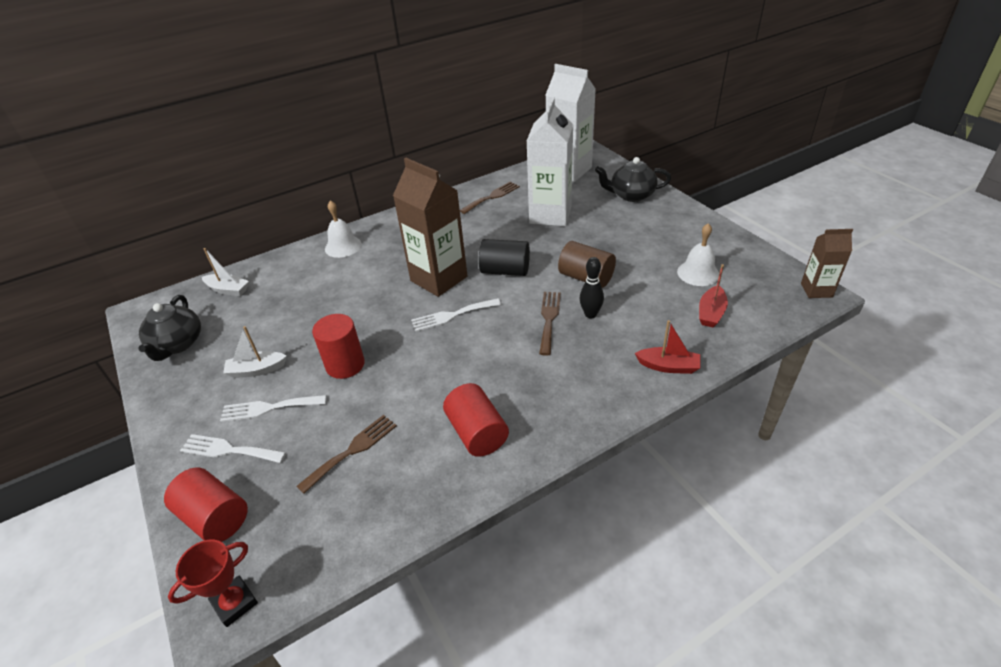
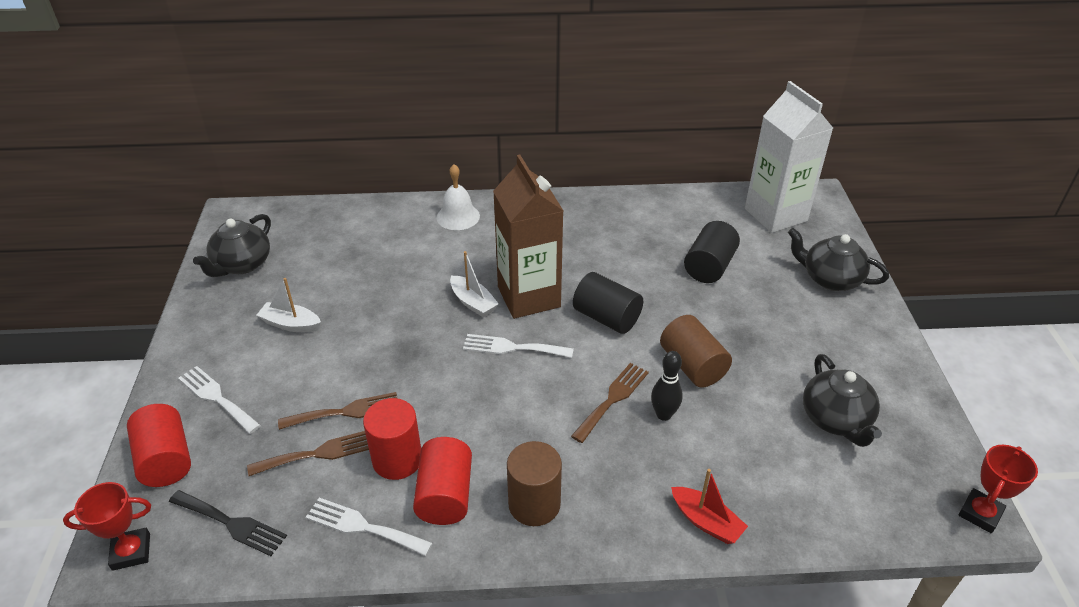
camera: 25 degrees right, 0 degrees up
(228, 290) = (320, 223): white boat -> white boat (473, 302)
(269, 408) = (276, 370): white fork -> white fork (363, 526)
(314, 536) = (231, 524): none -> black fork
(345, 365) = (372, 356): red cylinder -> red cylinder (397, 459)
(492, 197) = (658, 216): brown fork -> brown fork (346, 412)
(547, 408) = (534, 504): none -> brown cylinder
(550, 215) = (709, 266): white carton -> black cylinder
(698, 273) = (836, 419): white bell -> black teapot
(711, 313) = (811, 479): red boat -> none
(816, 290) = (980, 513): brown carton -> red trophy

